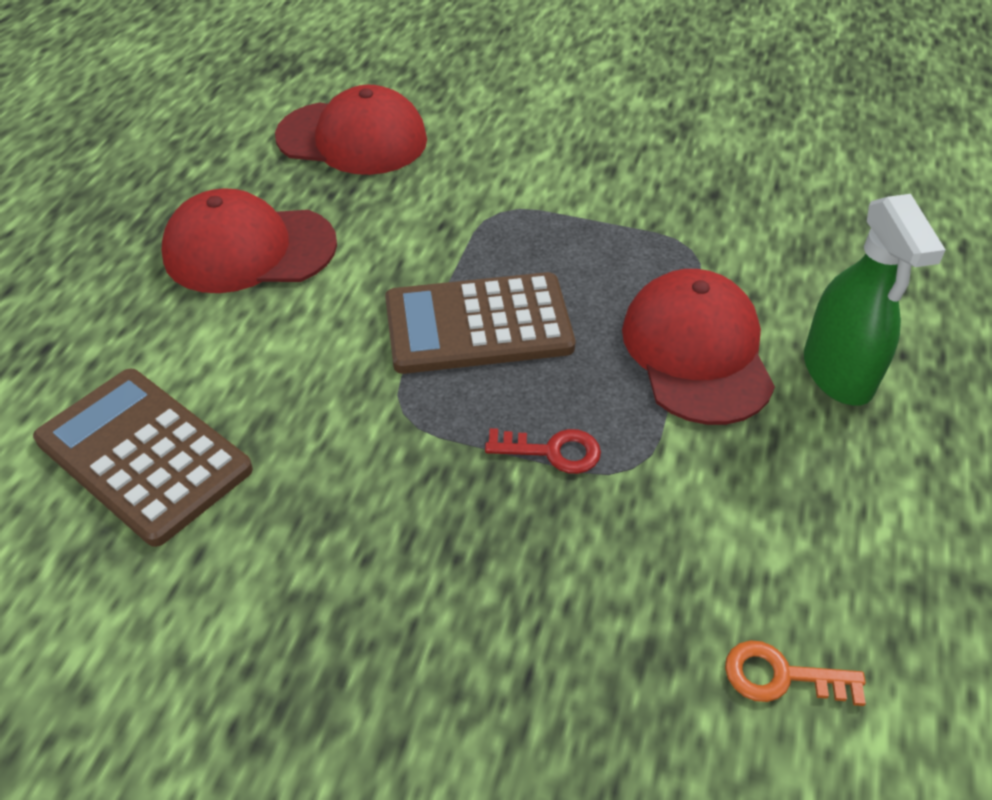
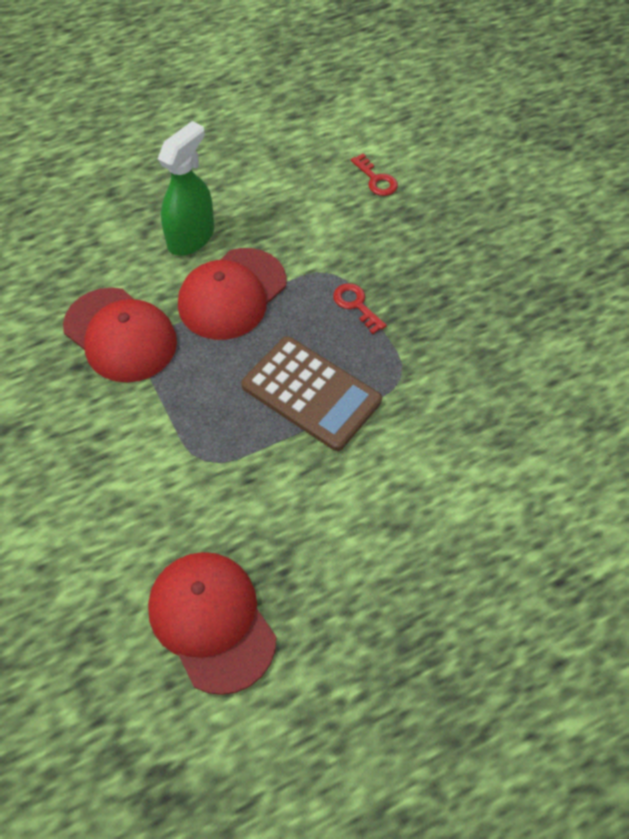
camera: 135 degrees left, 10 degrees up
(144, 455) = (546, 455): brown calculator -> none
(249, 249) = (380, 563): red cap -> red cap (120, 335)
(781, 676) = (376, 180): orange key -> red key

